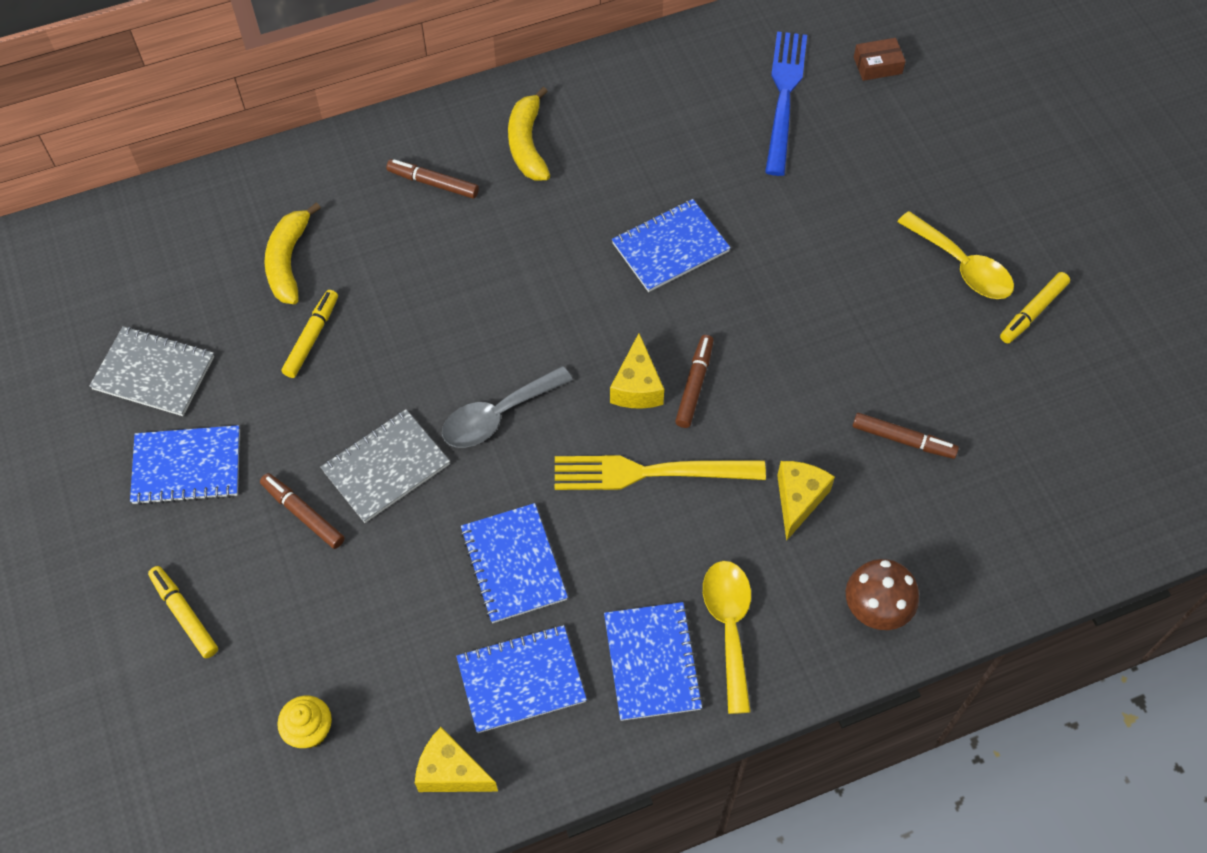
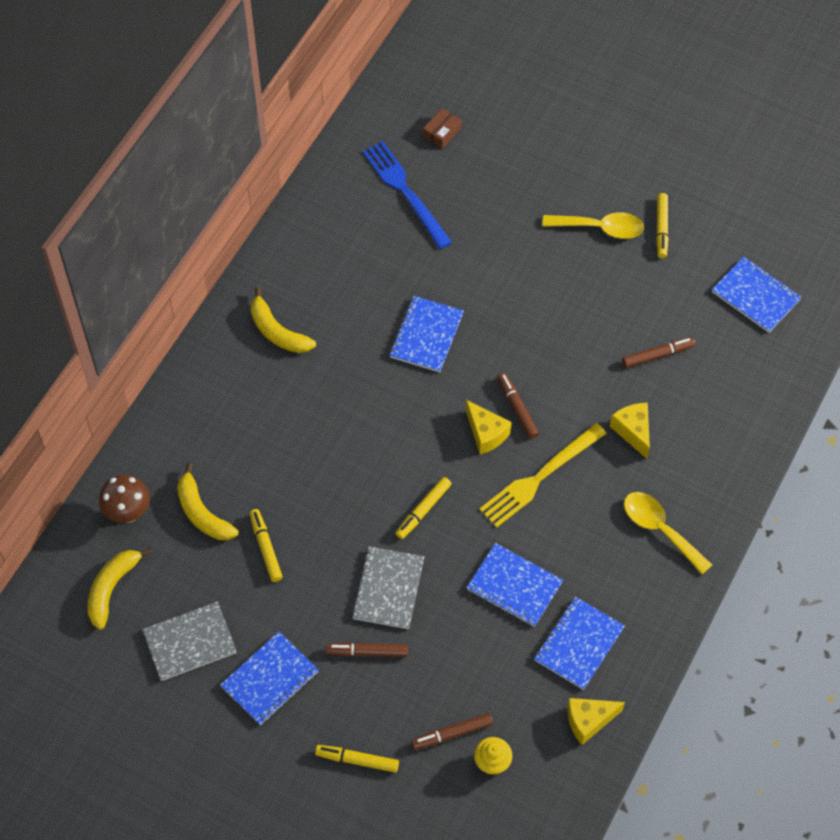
camera: 40 degrees left, 0 degrees up
(140, 270) = (112, 588): none -> yellow banana
(433, 183) = (243, 398): brown marker -> brown marker (452, 734)
(497, 416) = (423, 510): grey spoon -> yellow marker
(652, 662) = (638, 580): blue notebook -> blue notebook (755, 296)
(874, 611) = (726, 462): brown mushroom -> brown mushroom (128, 513)

